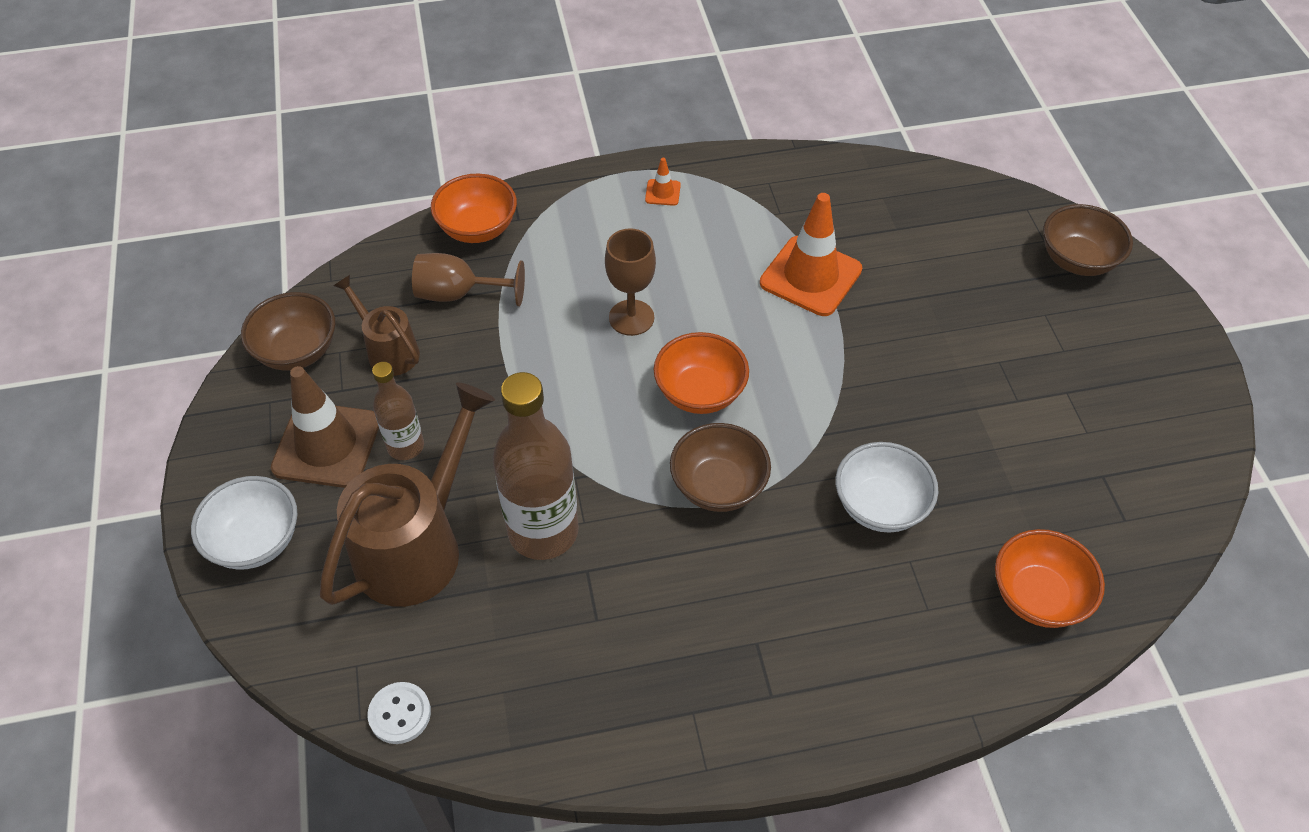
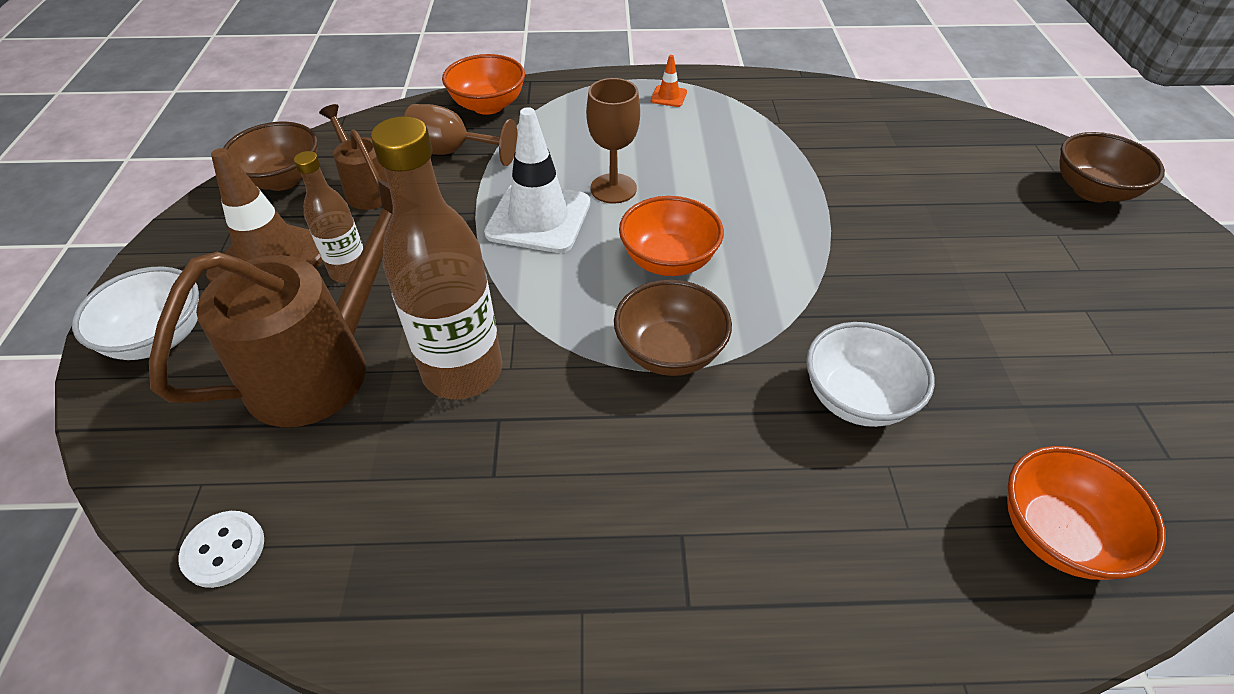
camera: 10 degrees right, 5 degrees down
(567, 362) = (538, 218): none -> white traffic cone
(810, 276) = (803, 174): orange traffic cone -> none

